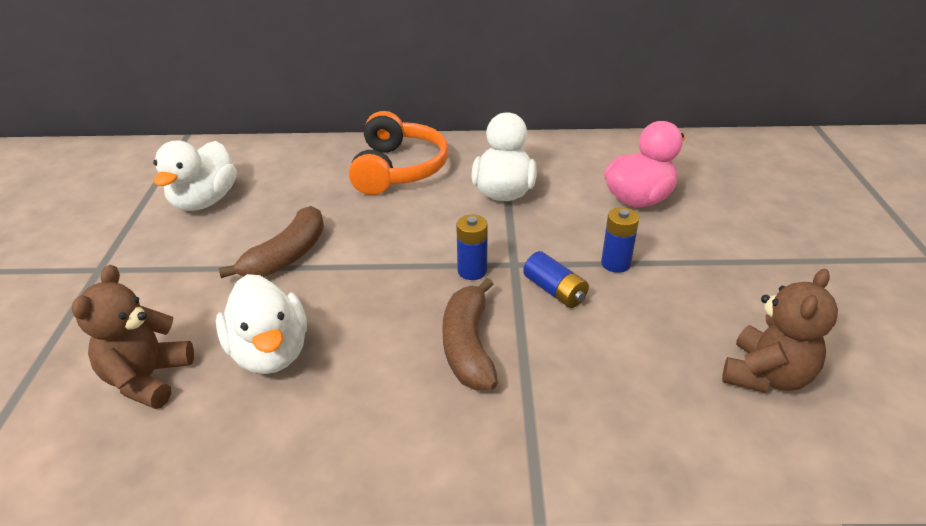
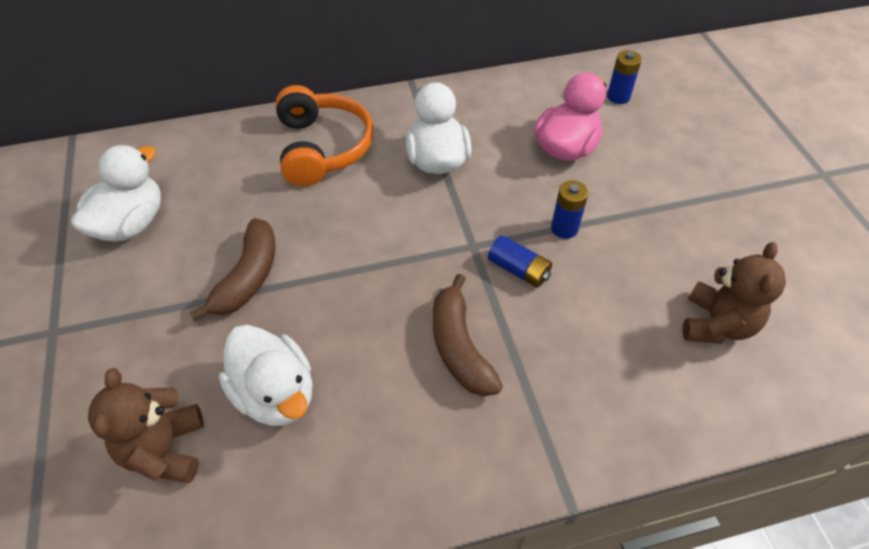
camera: 15 degrees left, 15 degrees up
(204, 201) = (131, 223): white duck -> white duck turned 150 degrees counterclockwise
(472, 271) = (436, 261): blue battery -> blue battery (618, 97)

